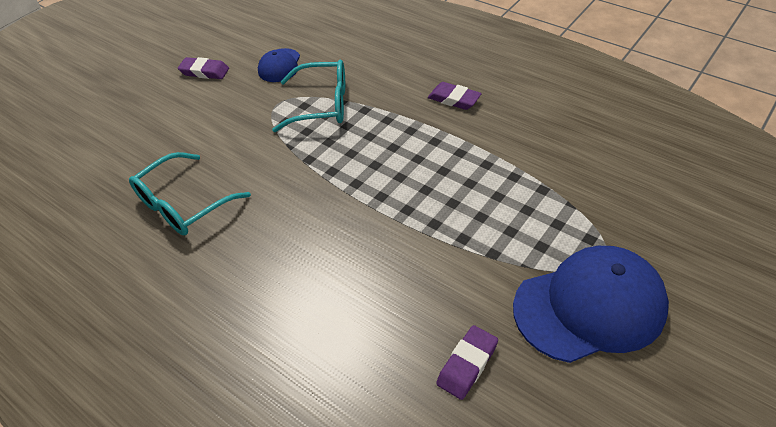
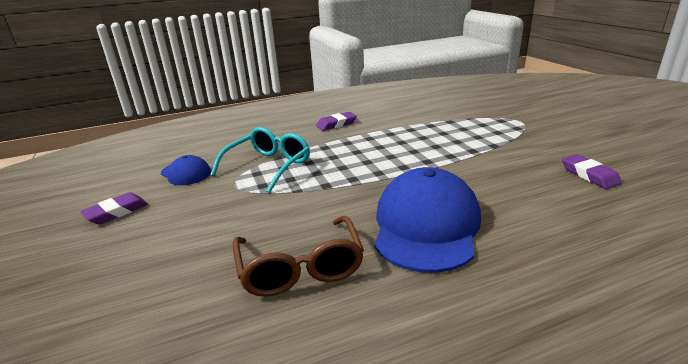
camera: 60 degrees left, 20 degrees down
(183, 205) = (300, 268): turquoise glasses -> brown glasses
(590, 306) = (554, 132): blue cap -> blue cap (426, 225)

